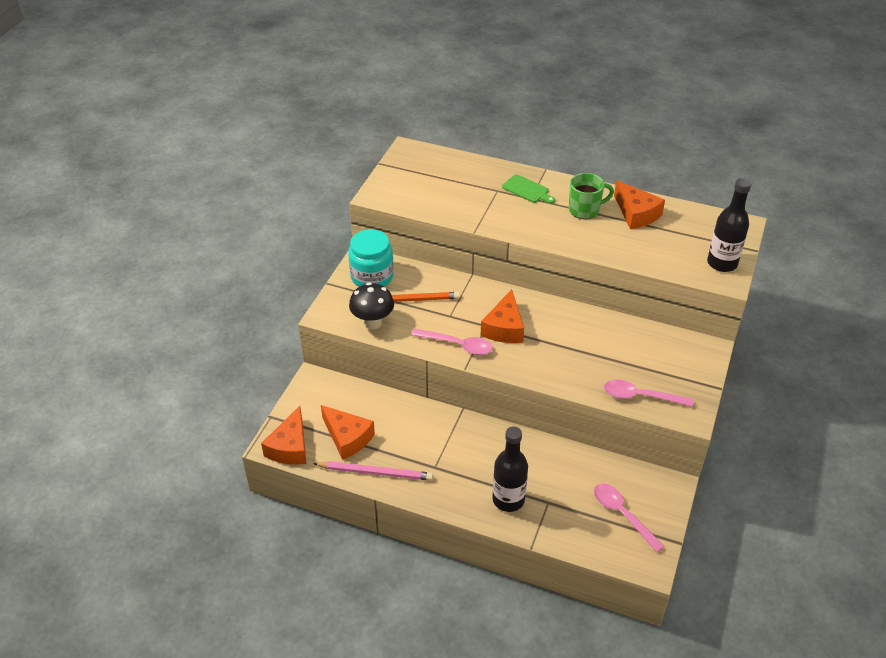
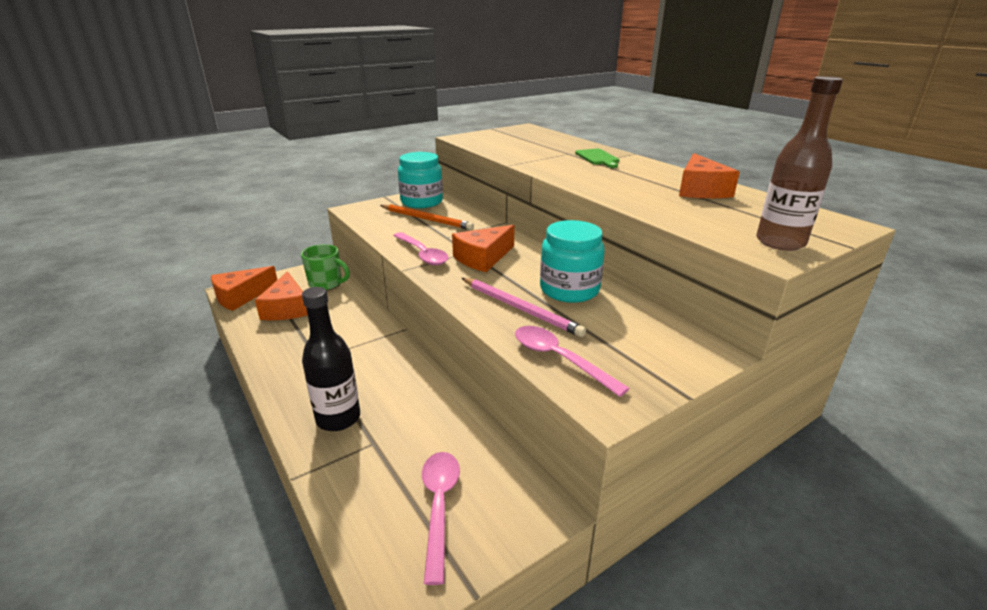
camera: 35 degrees right, 15 degrees down
(372, 322) = (378, 222): black mushroom -> none
(375, 472) = (267, 339): pink pencil -> pink pencil (520, 308)
(585, 210) = (642, 177): green mug -> green mug (326, 284)
(592, 333) = (569, 290): none -> turquoise jar
(722, 263) = (780, 242): black bottle -> brown bottle

